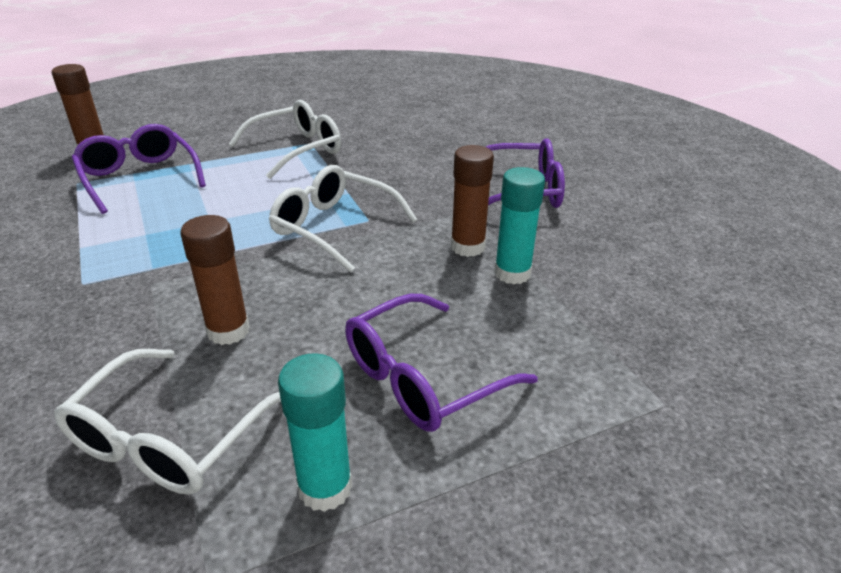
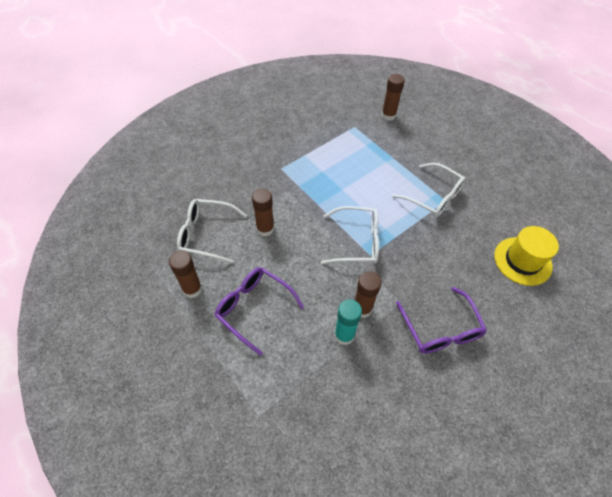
camera: 75 degrees right, 20 degrees up
(139, 178) = (369, 146): purple glasses -> none
(325, 488) = (192, 289): turquoise glue stick -> brown glue stick
(334, 227) = (357, 241): white glasses -> white glasses turned 75 degrees clockwise
(438, 120) = (522, 261): none -> yellow hat

